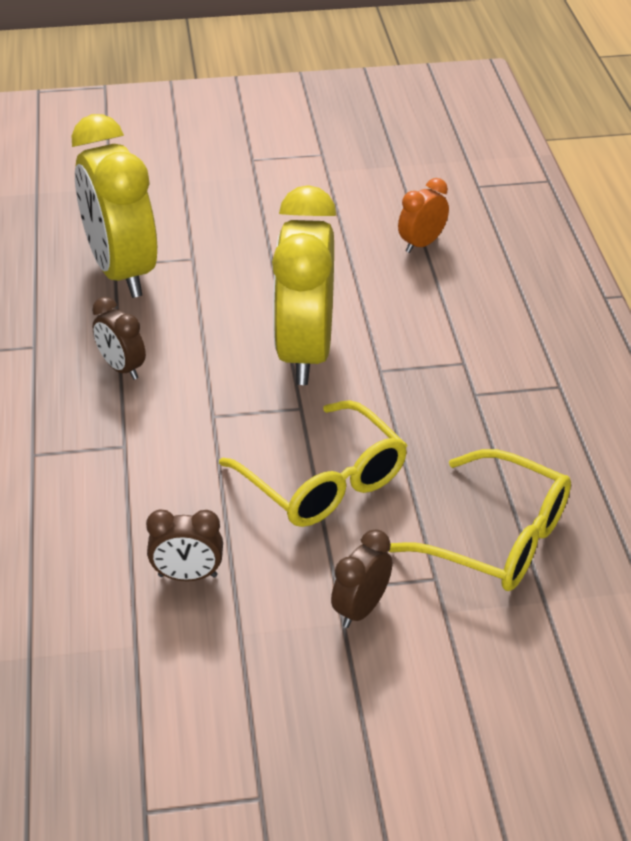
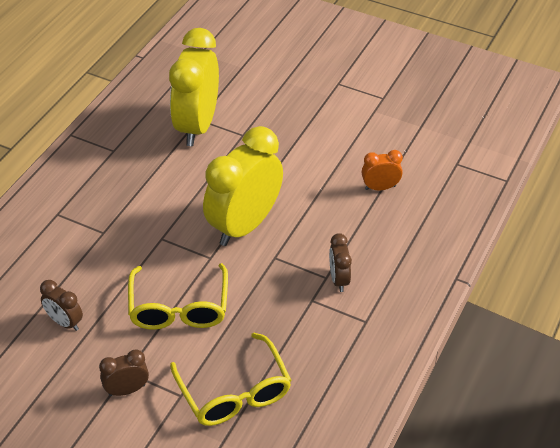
camera: 35 degrees right, 5 degrees up
(122, 368) = (143, 186): brown clock -> brown clock (339, 279)

